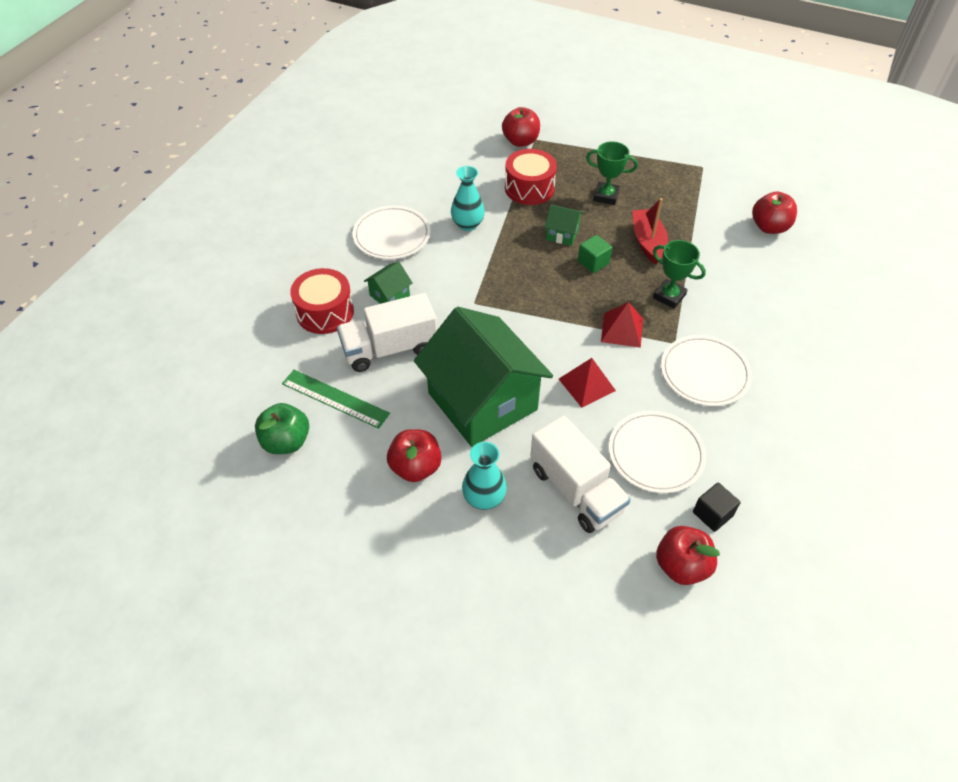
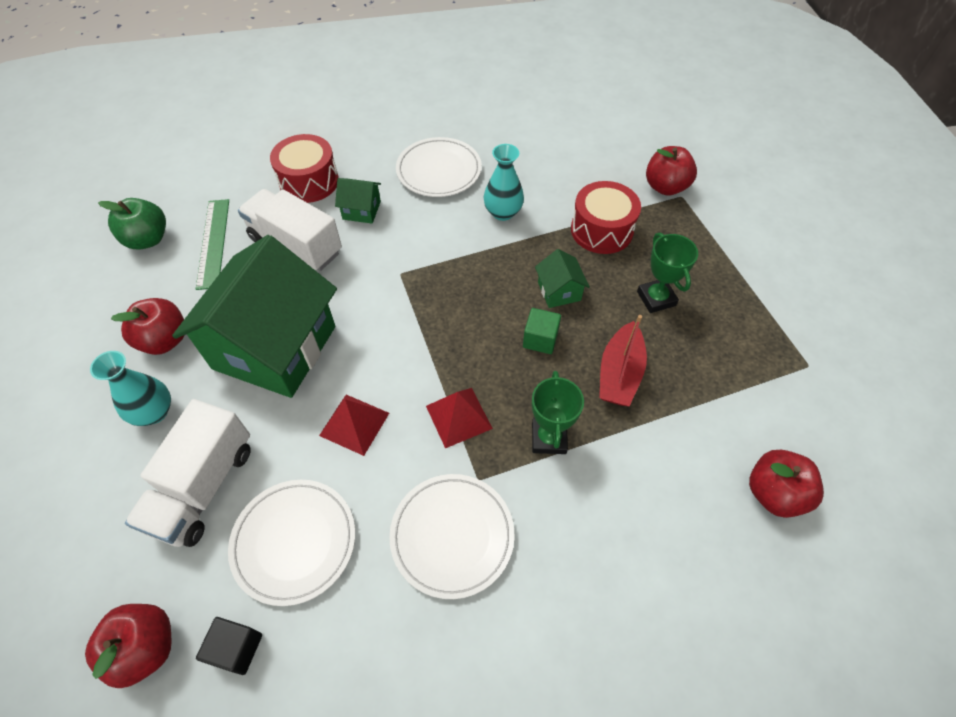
camera: 55 degrees right, 5 degrees up
(647, 242) = (619, 373): red boat -> red boat turned 150 degrees clockwise

